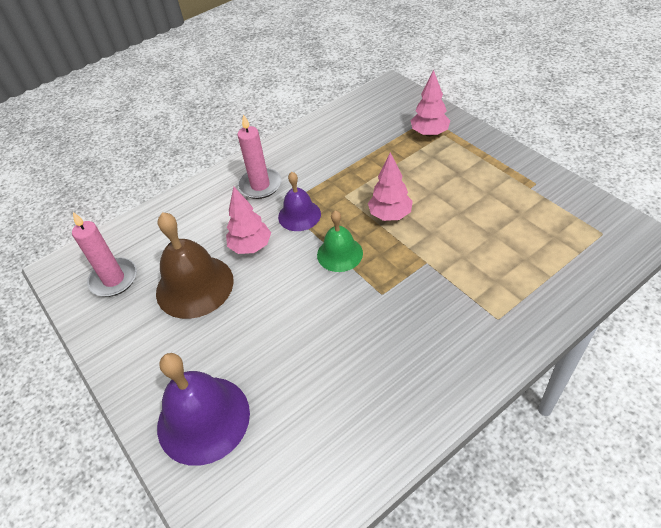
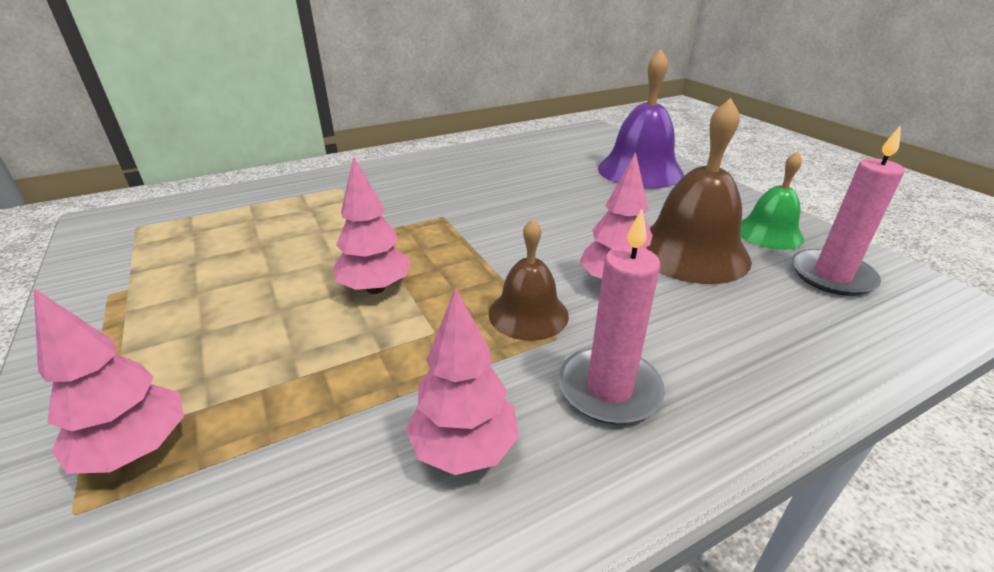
camera: 175 degrees left, 15 degrees down
(299, 215) = (528, 314): purple bell -> brown bell
(314, 155) = (464, 449): none -> pink tree
(340, 254) = (477, 255): green bell -> green bell (769, 233)

